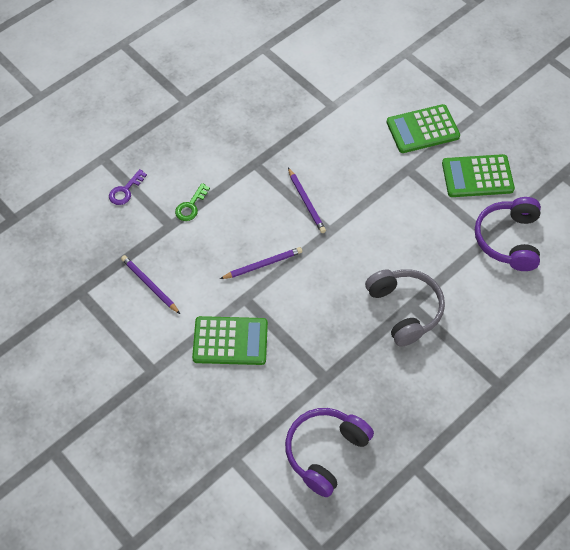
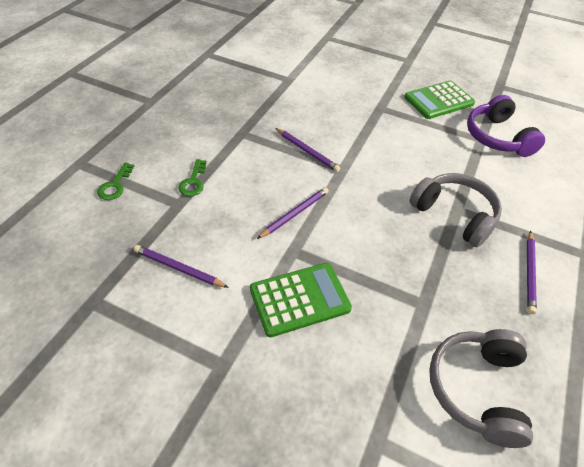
camera: 25 degrees left, 10 degrees down
(125, 191) = (115, 185): purple key -> green key
(325, 452) = (476, 389): purple headphones -> grey headphones
(422, 129) = (373, 80): green calculator -> none
(434, 383) = (529, 273): none -> purple pencil

